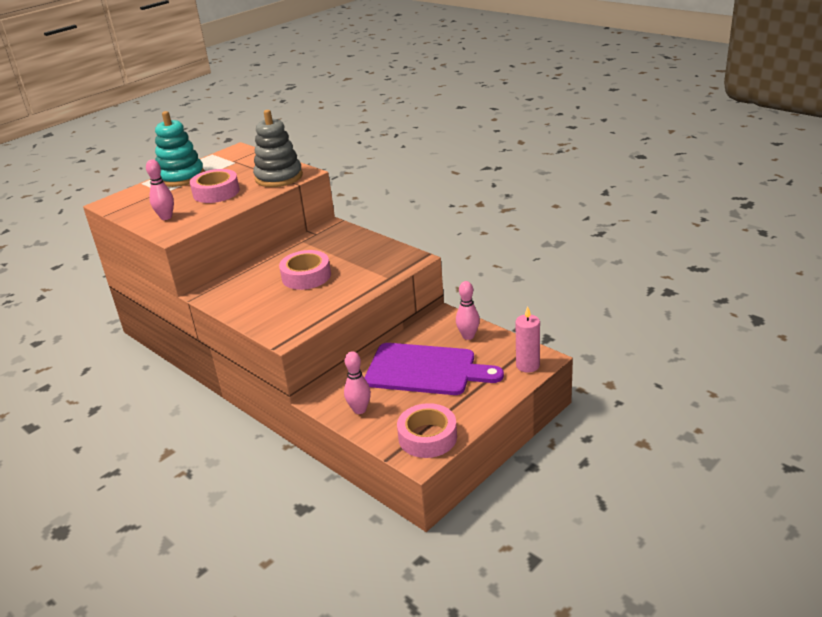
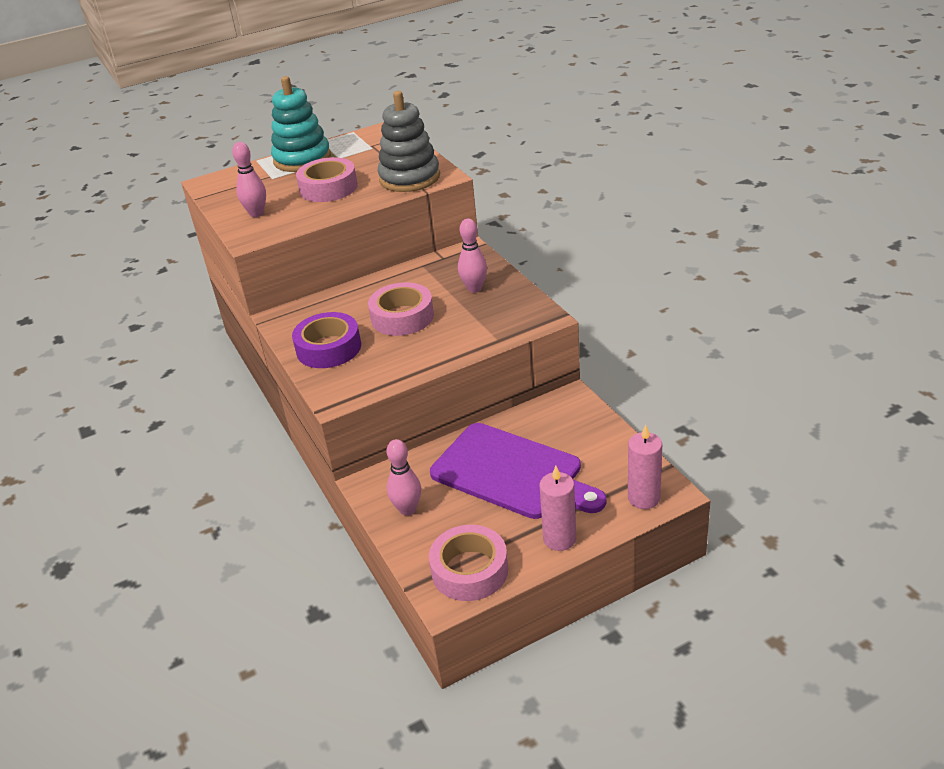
camera: 20 degrees right, 5 degrees up
(259, 306) = (328, 348): none -> purple tape
(468, 336) = (587, 436): pink bowling pin -> pink bowling pin (474, 288)
(482, 403) = (559, 539): none -> pink candle

